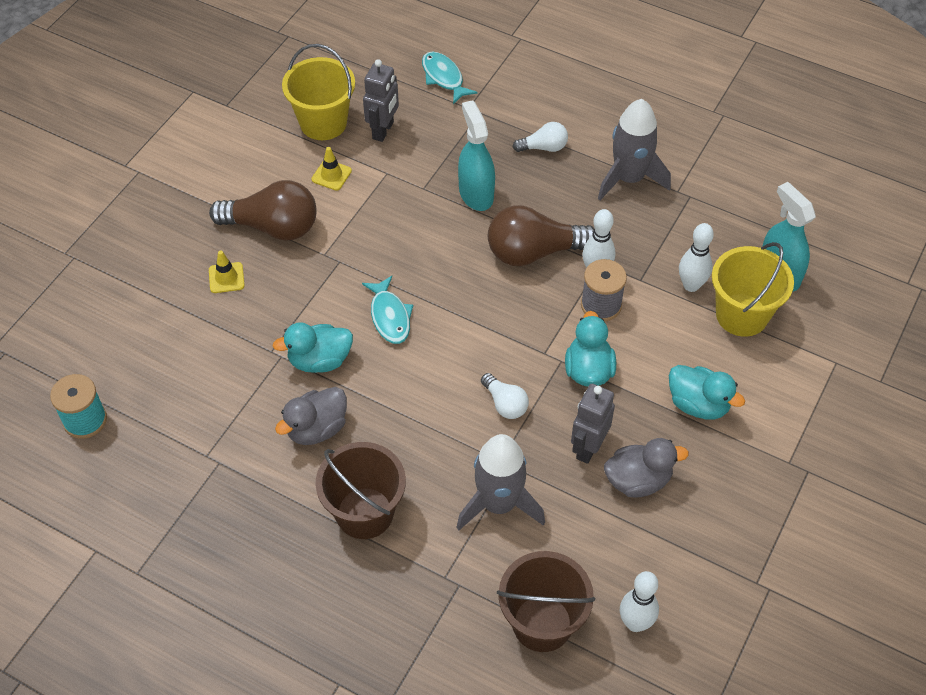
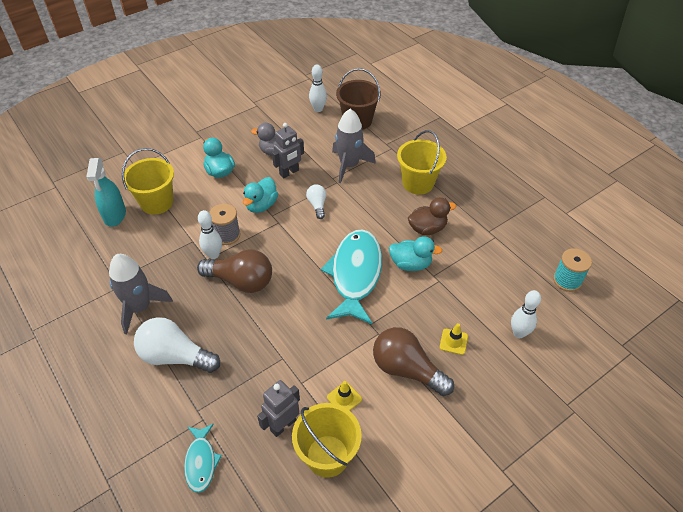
camera: 155 degrees left, 5 degrees down
(316, 429) = (427, 228): grey duck -> brown duck
(364, 513) = (418, 183): brown bucket -> yellow bucket
(389, 316) = (355, 274): turquoise fish -> turquoise fish, size x2.00
(476, 194) = (249, 338): turquoise spray bottle -> none
(544, 147) = (175, 356): white light bulb -> white light bulb, size x1.91
(691, 285) = (167, 227): white bowling pin -> white bowling pin (519, 333)

